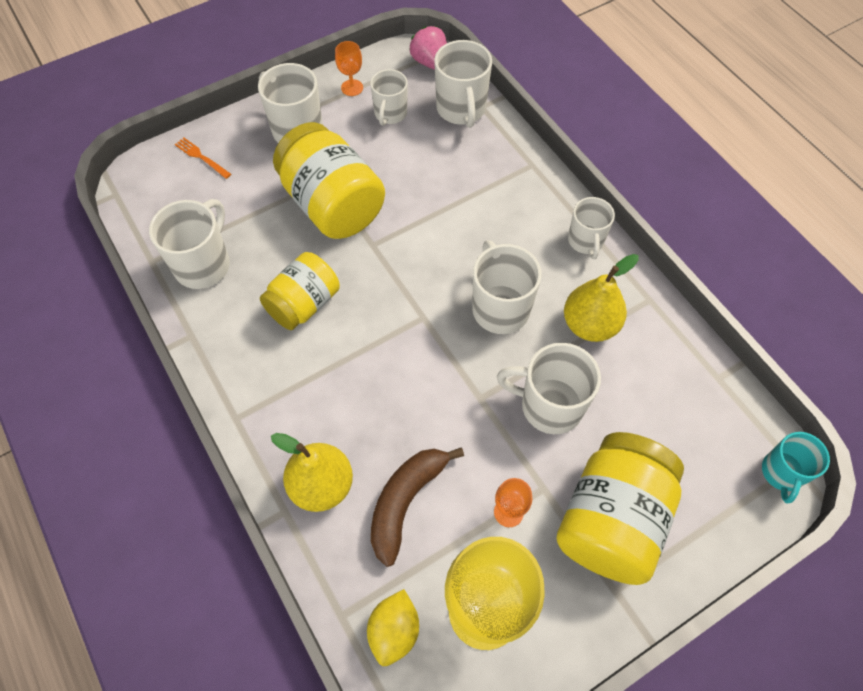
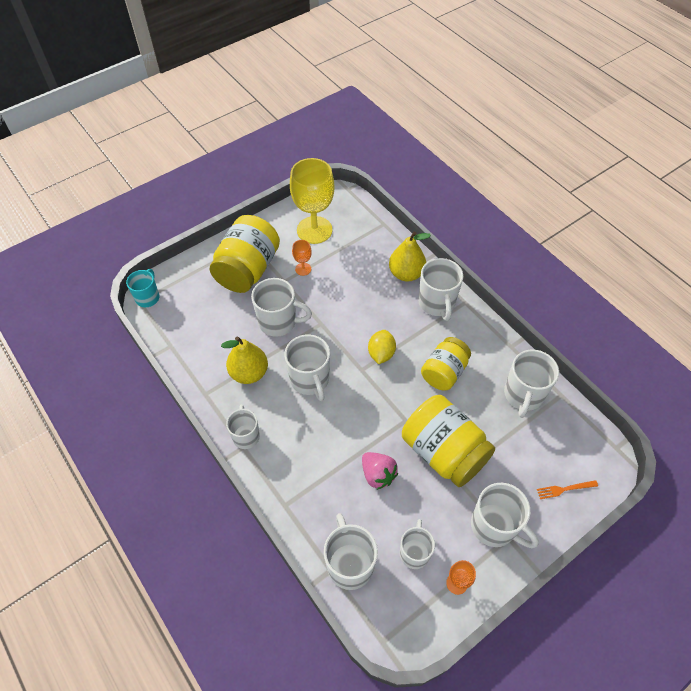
camera: 175 degrees right, 5 degrees down
(201, 157) = (564, 489): orange fork -> orange fork turned 135 degrees clockwise
(283, 420) = (437, 303): none -> white mug
(394, 631) = (357, 220): yellow lemon -> yellow lemon (381, 353)
(405, 502) = (359, 270): brown banana -> none
(430, 62) = (385, 626): pink strawberry -> pink strawberry (378, 474)

